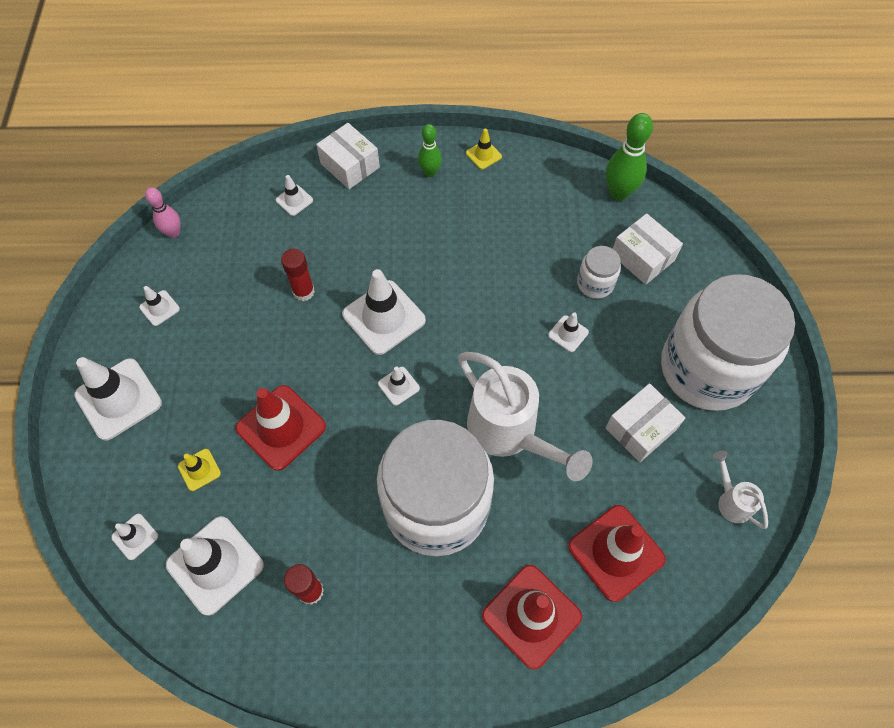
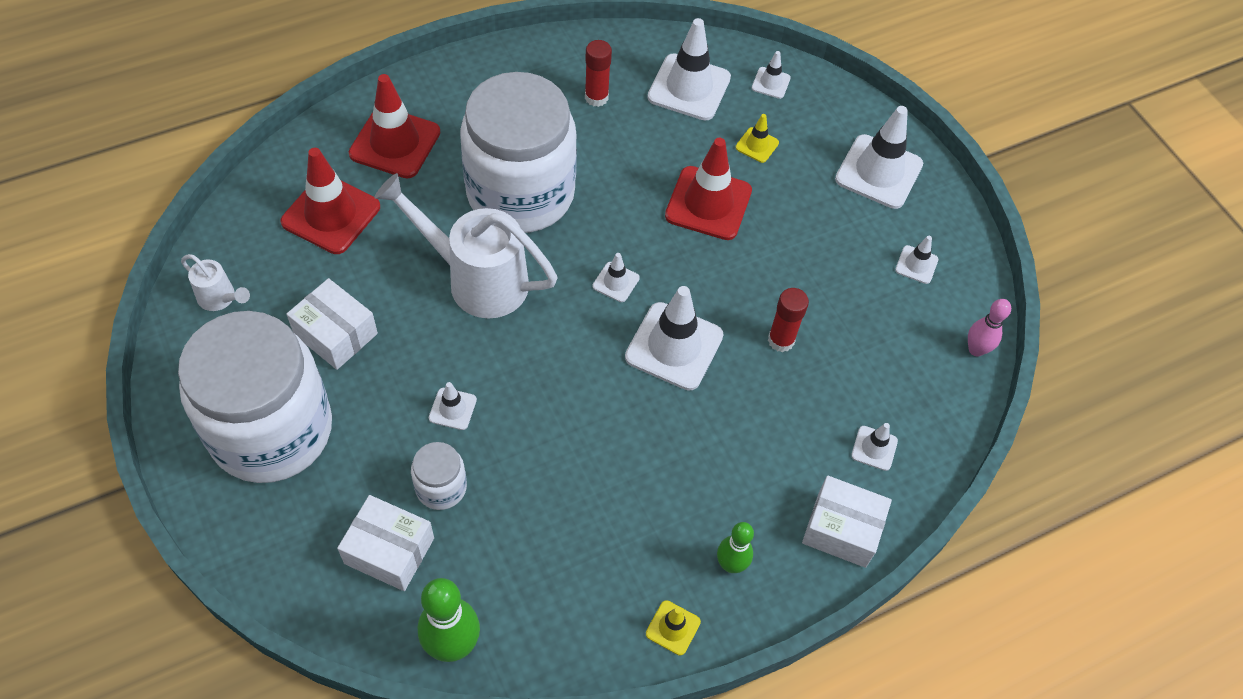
camera: 150 degrees right, 5 degrees down
(640, 429) = (335, 334): white box -> white box turned 75 degrees counterclockwise

